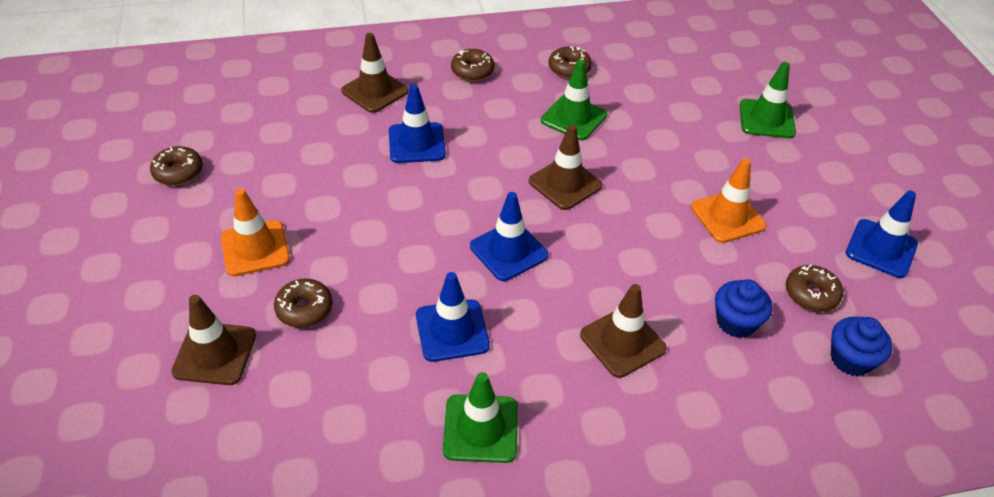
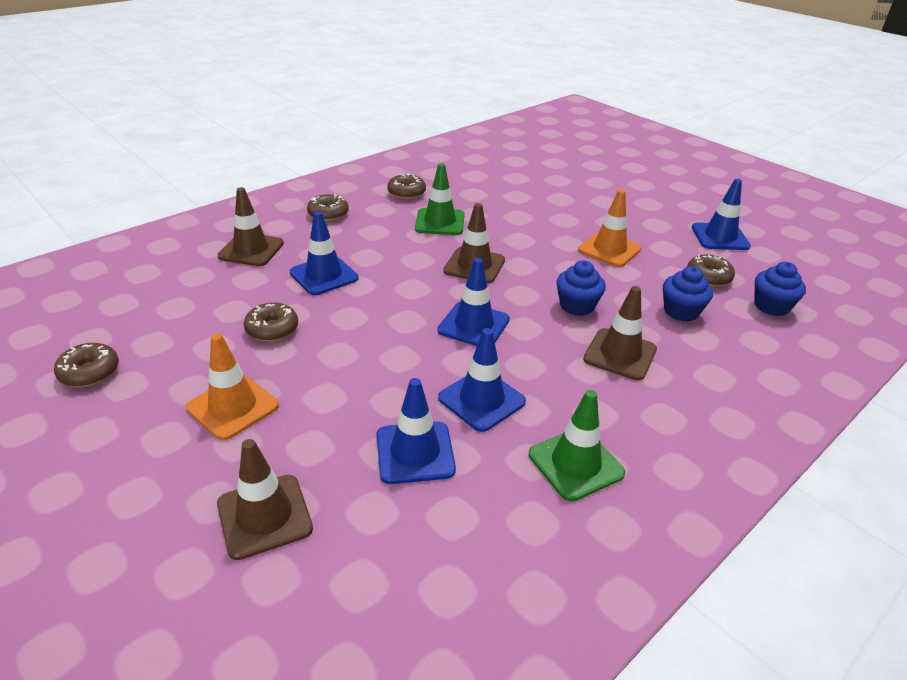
camera: 30 degrees left, 10 degrees down
(304, 309) = (328, 438): brown donut -> brown donut (272, 329)
(359, 354) = (415, 452): none -> blue traffic cone
(628, 270) = (577, 306): none -> blue cupcake
(766, 119) = (575, 186): green traffic cone -> none

